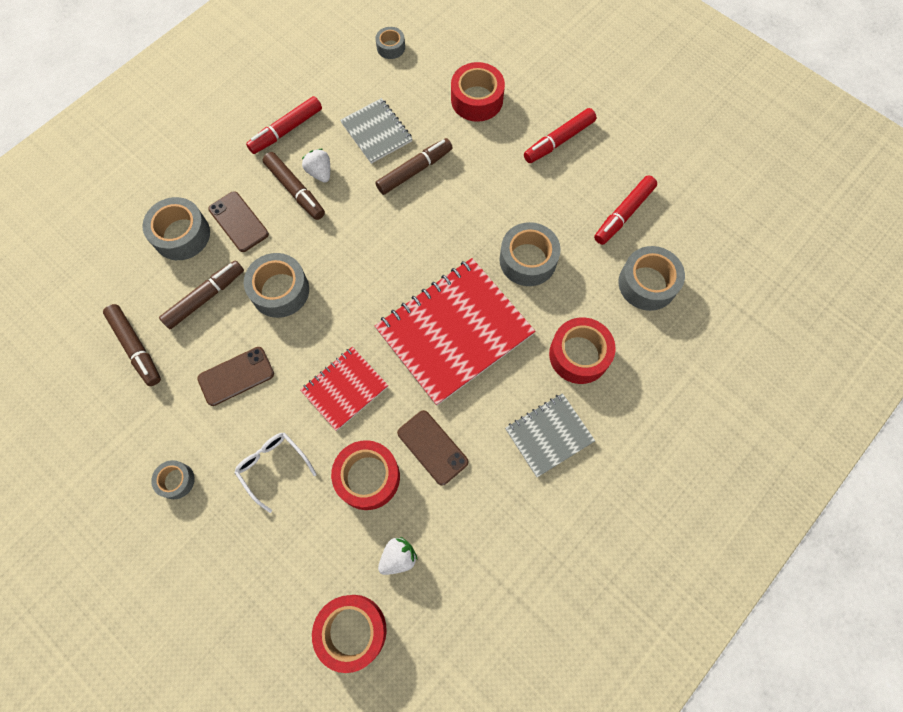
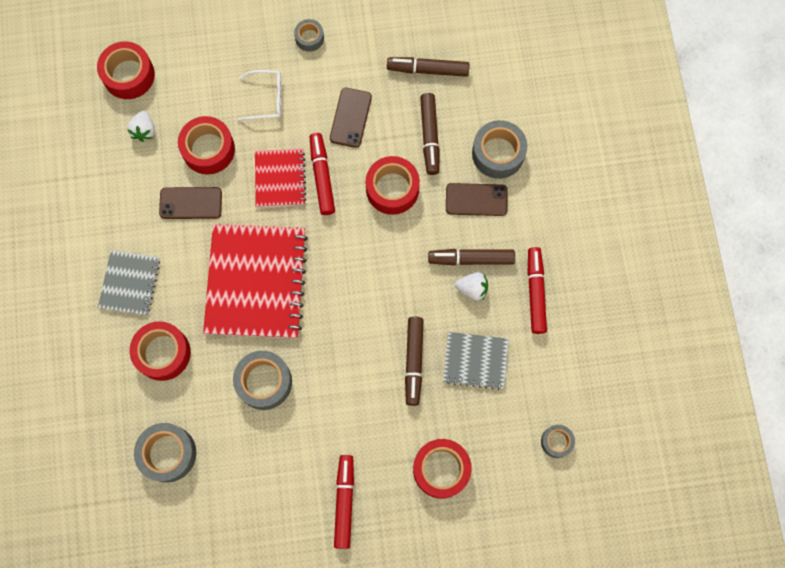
camera: 130 degrees right, 5 degrees up
(280, 290) = (392, 189): grey tape -> red tape
(623, 214) = (236, 491): red marker -> red marker (322, 177)

